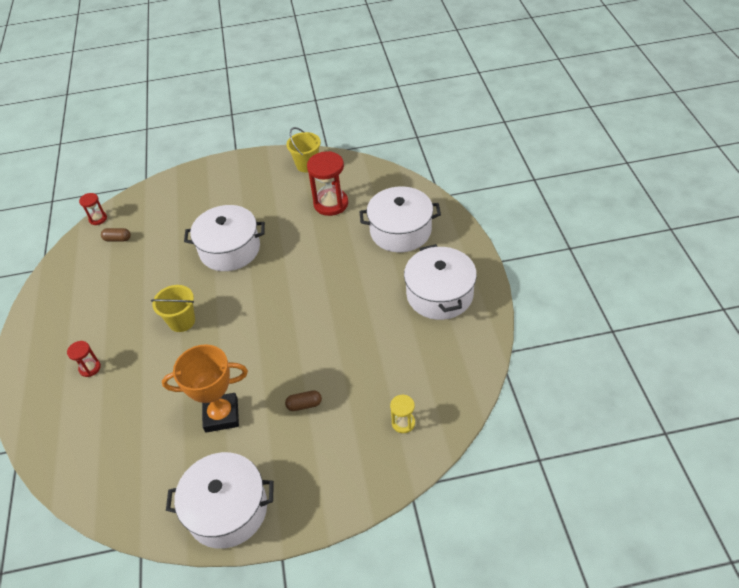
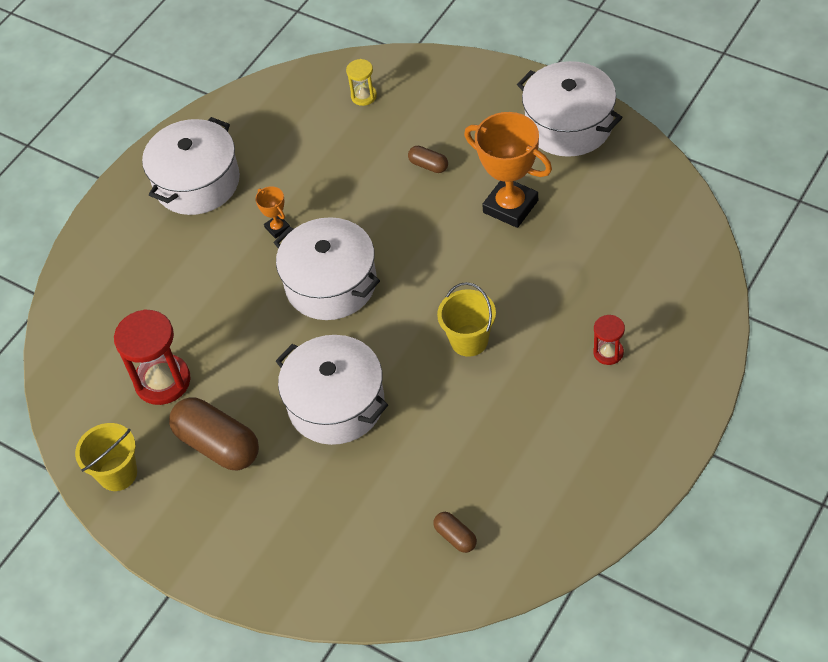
camera: 135 degrees left, 5 degrees up
(98, 219) = (456, 604): red hourglass -> none
(272, 200) = (218, 445): none -> brown capsule
(359, 303) = (277, 228): none -> orange trophy
(400, 231) = (140, 282): white pot -> white pot (331, 284)

